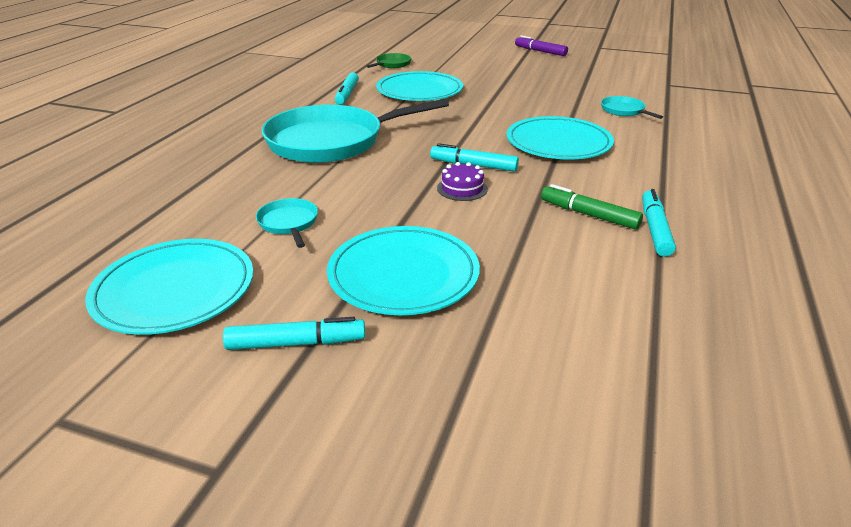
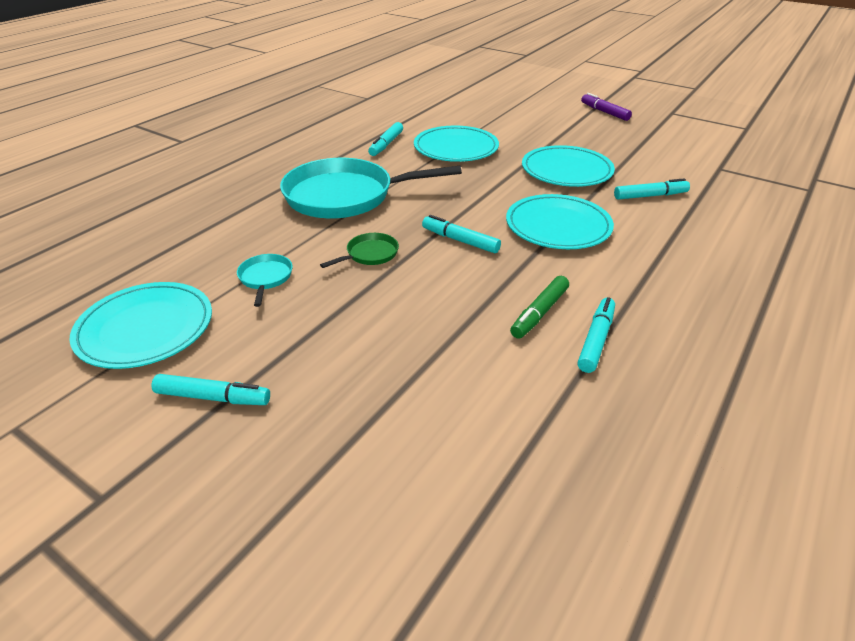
camera: 15 degrees right, 5 degrees up
(392, 64) = (446, 114): green pan -> green pan (369, 254)
(403, 275) = (334, 347): turquoise plate -> turquoise plate (566, 170)
(462, 188) = (435, 265): purple cake -> none
(588, 215) = (539, 313): green marker -> green marker turned 105 degrees counterclockwise
(624, 111) = (650, 196): turquoise pan -> turquoise marker

